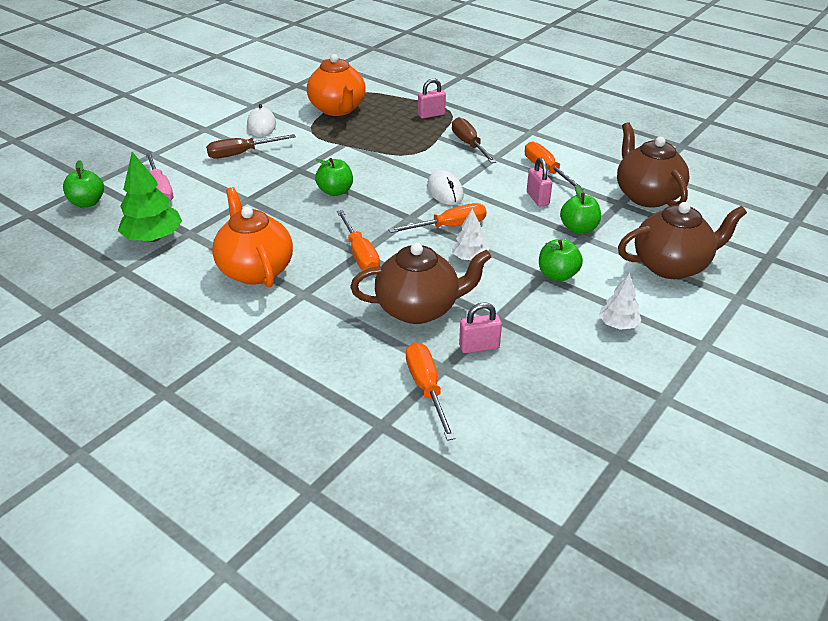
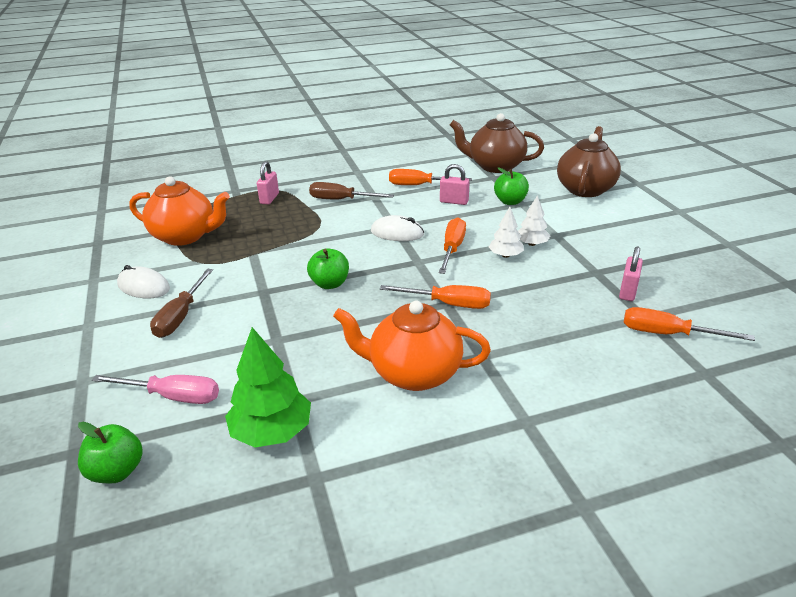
camera: 55 degrees left, 5 degrees down
(419, 309) = (556, 301): brown teapot -> none
(557, 275) = (561, 229): green apple -> none
(618, 324) = (638, 230): white tree -> white tree (532, 244)

